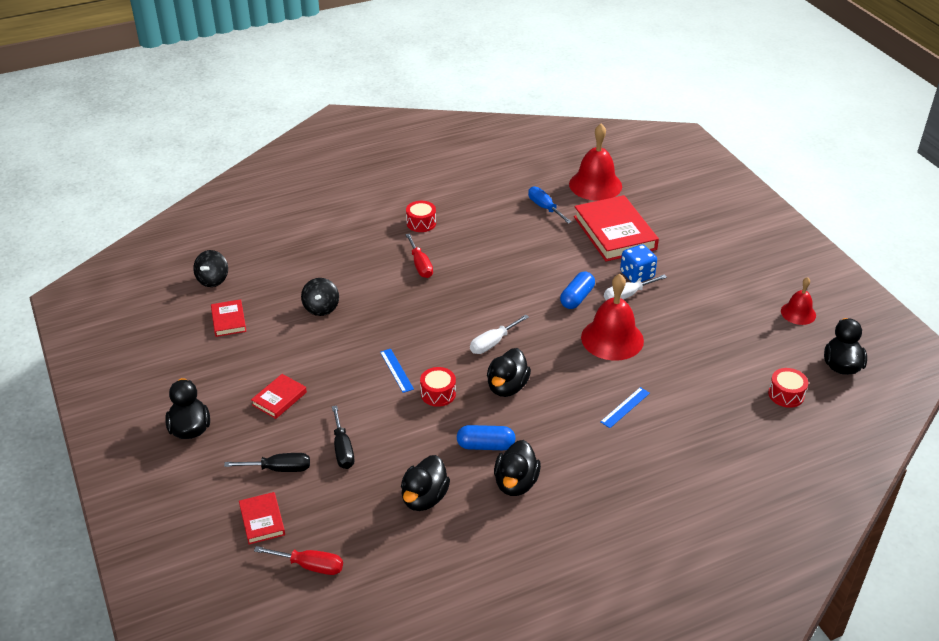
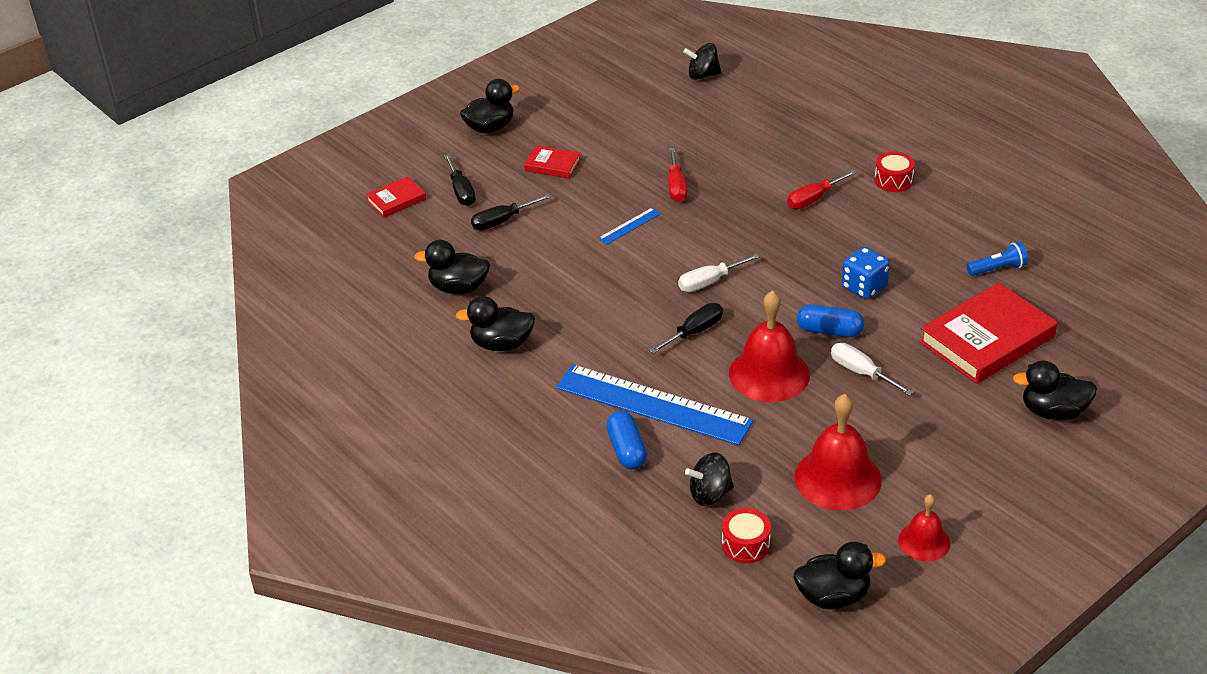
camera: 75 degrees right, 0 degrees up
(229, 320) = (647, 103): red book -> none
(310, 566) = (353, 241): red screwdriver -> red screwdriver (676, 187)
(321, 308) = (699, 152): black spinning top -> black spinning top (710, 494)
(438, 393) = (608, 262): red drum -> none
(485, 446) = (546, 312): blue capsule -> blue capsule (627, 450)
(493, 343) = (709, 282): white screwdriver -> white screwdriver turned 60 degrees counterclockwise
(507, 387) = (642, 308): black duck -> black duck (1053, 412)
(544, 208) = (997, 269): blue screwdriver -> blue flashlight
(549, 365) = (694, 332): none -> black screwdriver
(595, 185) = (1085, 303): red bell -> red bell (838, 478)
(625, 407) = (653, 404): blue ruler -> blue ruler, size x2.46
(637, 275) = (908, 374): blue dice -> blue dice (864, 287)

